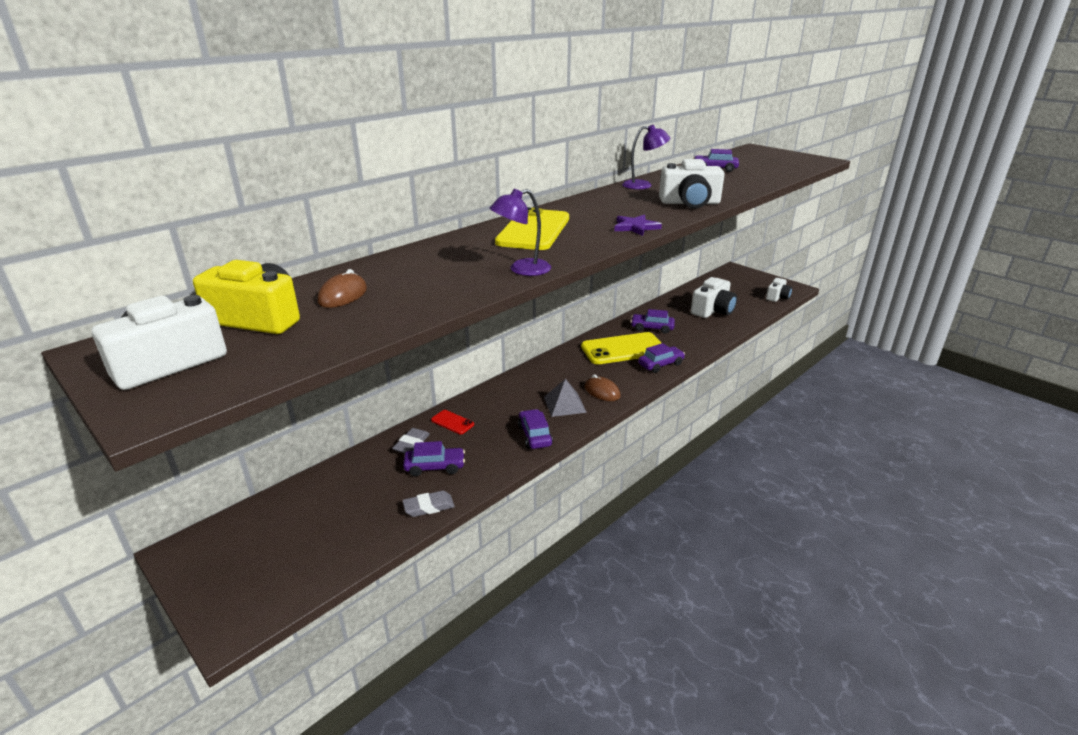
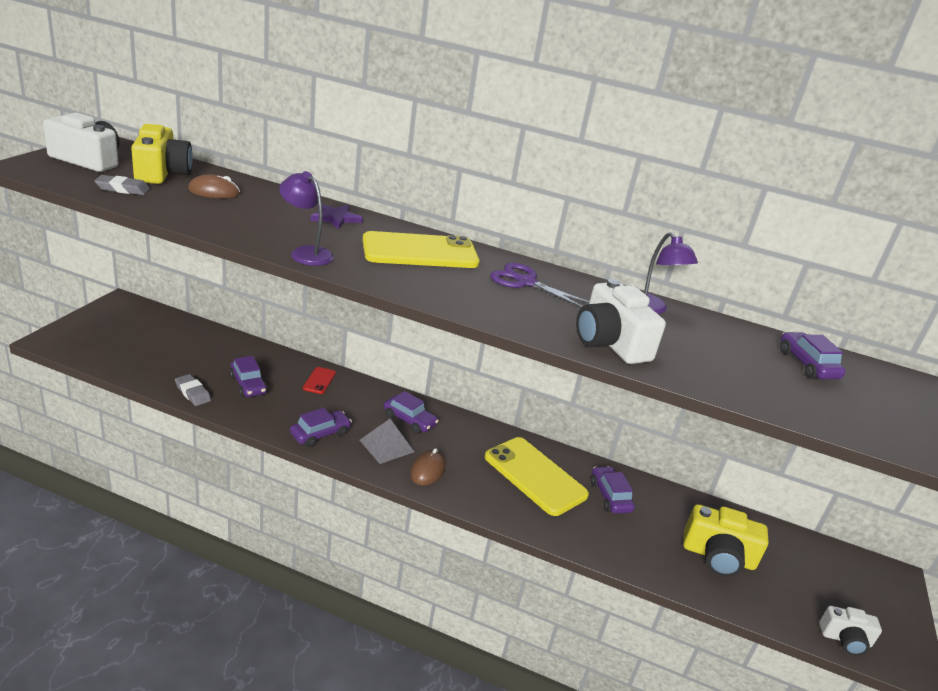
camera: 60 degrees right, 0 degrees up
(411, 444) = (276, 366): grey eraser -> grey eraser (123, 189)
(598, 208) = (526, 282): none -> purple scissors
(635, 227) = (477, 307): purple star -> purple star (335, 218)
(660, 364) = (521, 513): purple car -> purple car (409, 420)
(713, 310) = (718, 556): white camera -> yellow camera

